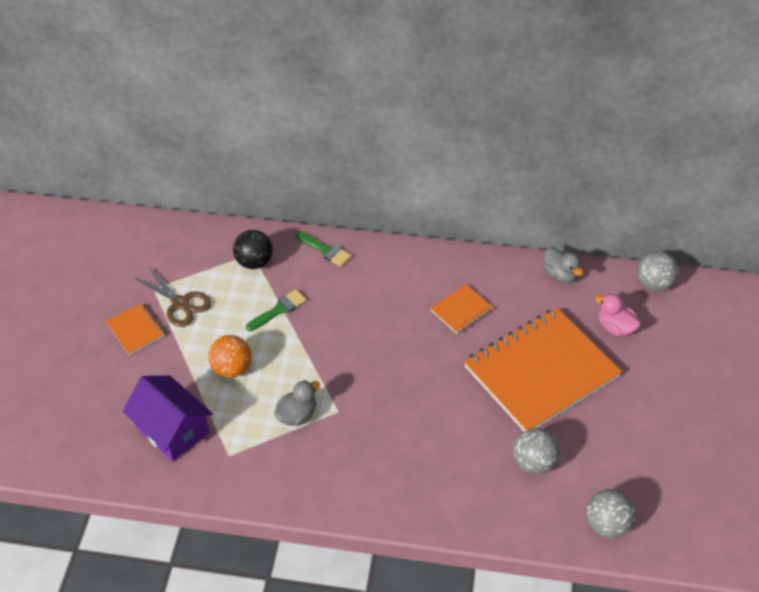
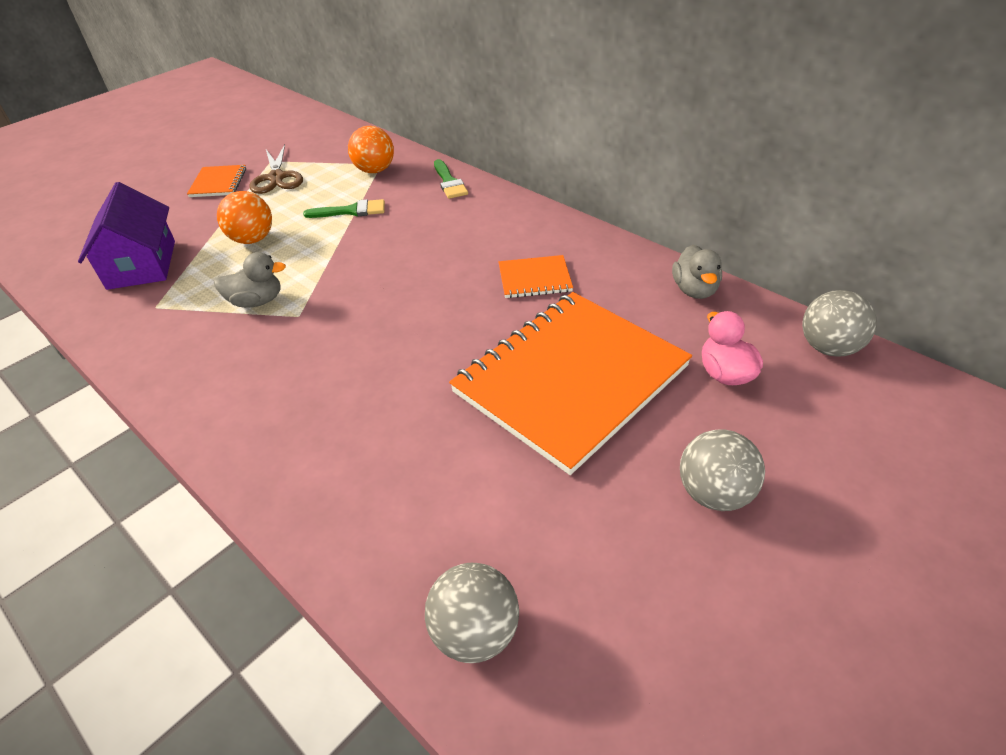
camera: 35 degrees right, 5 degrees down
(254, 262) = (375, 170): black ball -> orange ball
(534, 462) = (454, 481): grey ball -> grey ball (713, 493)
(541, 372) = (571, 379): orange notebook -> orange notebook turned 45 degrees counterclockwise

